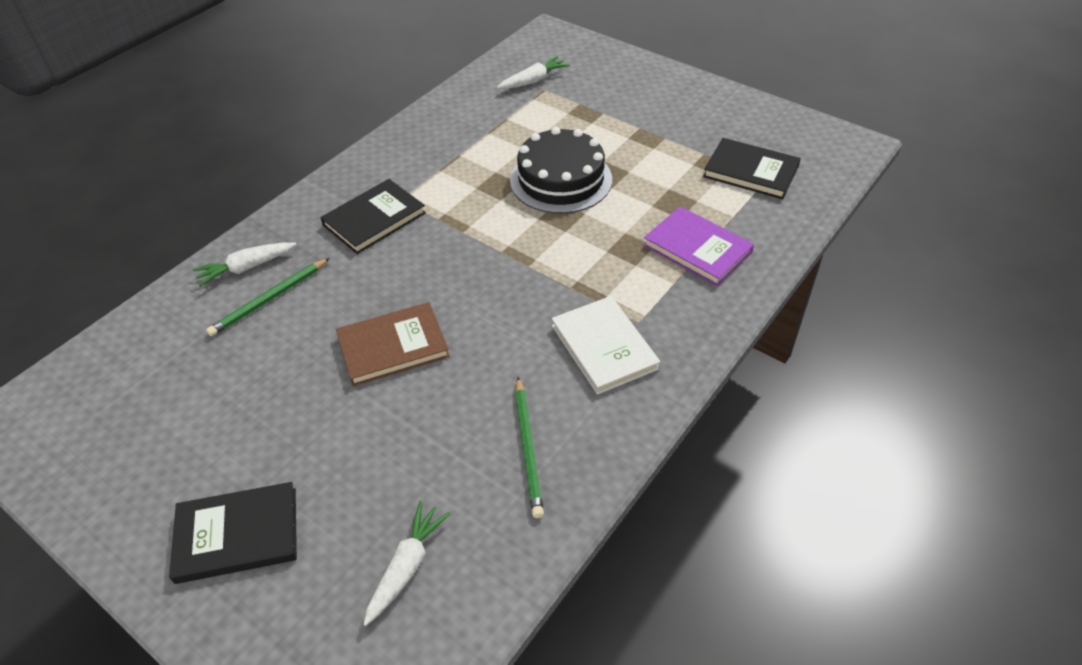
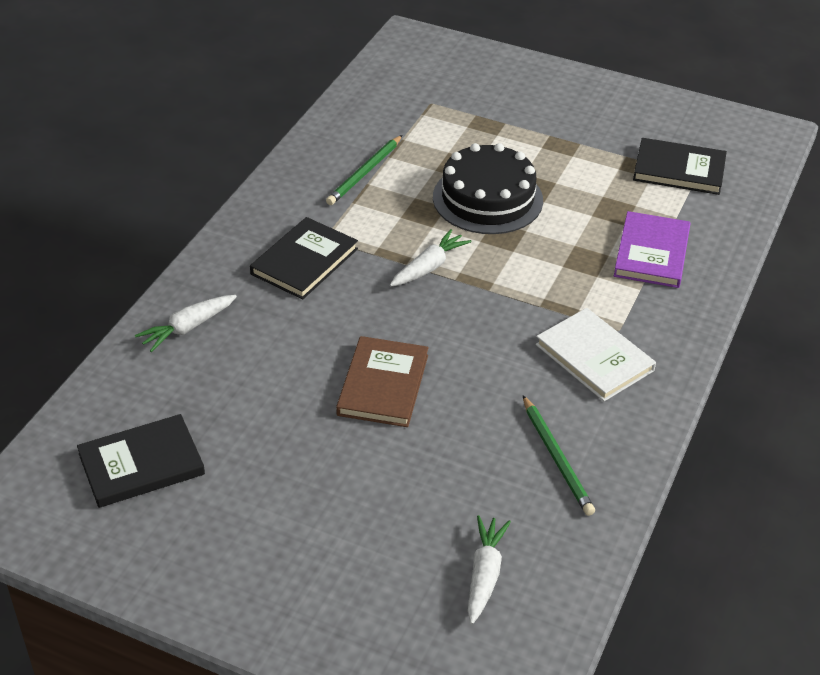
camera: 15 degrees left, 5 degrees down
(237, 535) = (307, 575): black book -> black book (141, 464)
(269, 299) = (229, 356): green pencil -> green pencil (365, 173)
(393, 346) = (383, 385): brown book -> brown book turned 45 degrees counterclockwise
(533, 81) = (415, 94): white carrot -> white carrot (429, 267)
(697, 248) = (651, 253): purple book -> purple book turned 75 degrees clockwise

